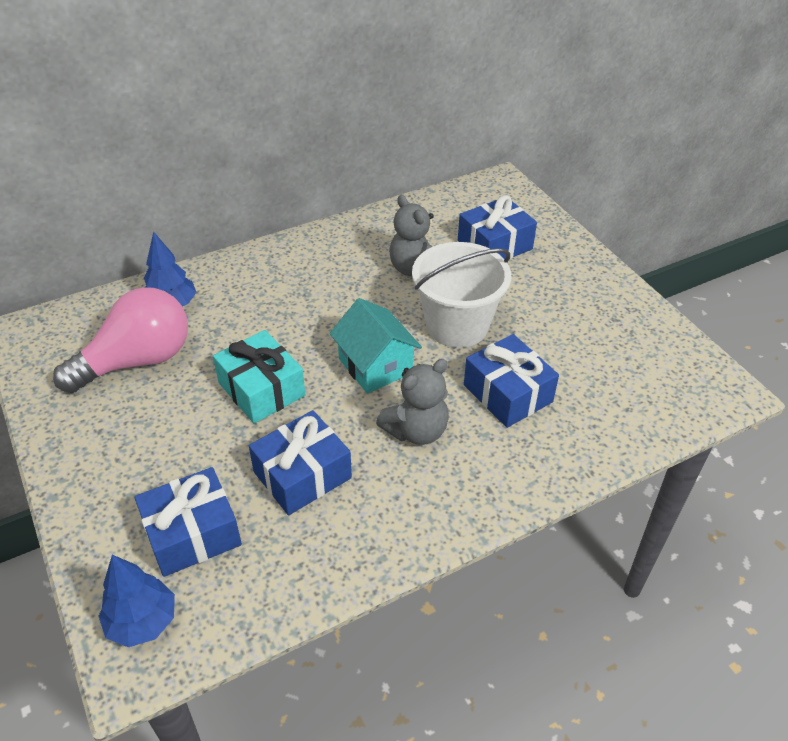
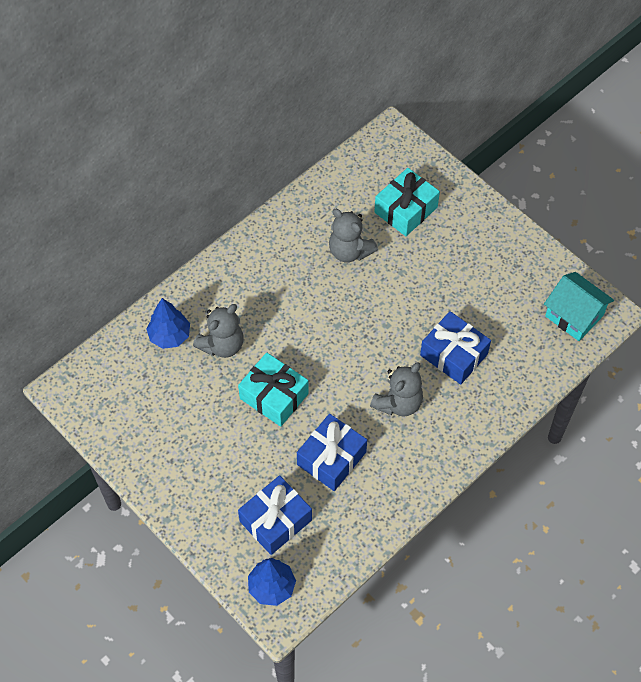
camera: 15 degrees left, 15 degrees up
(137, 361) = (168, 394): pink light bulb -> none
(226, 326) = (222, 345): none -> grey teddy bear
(375, 366) = (350, 354): turquoise house -> turquoise house (574, 316)
(457, 325) = (399, 301): white bucket -> none
(494, 245) = (406, 210): blue gift -> turquoise gift

